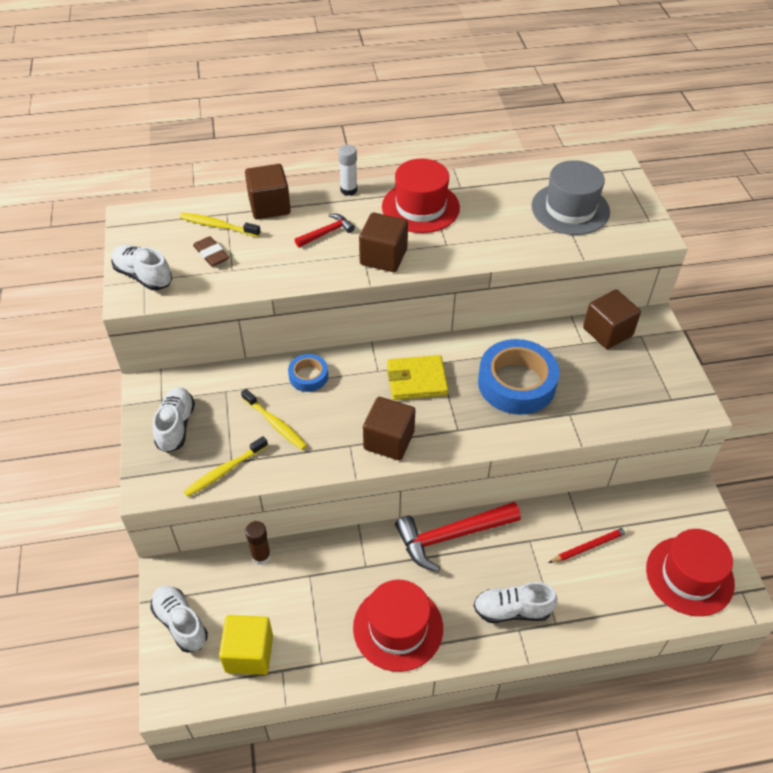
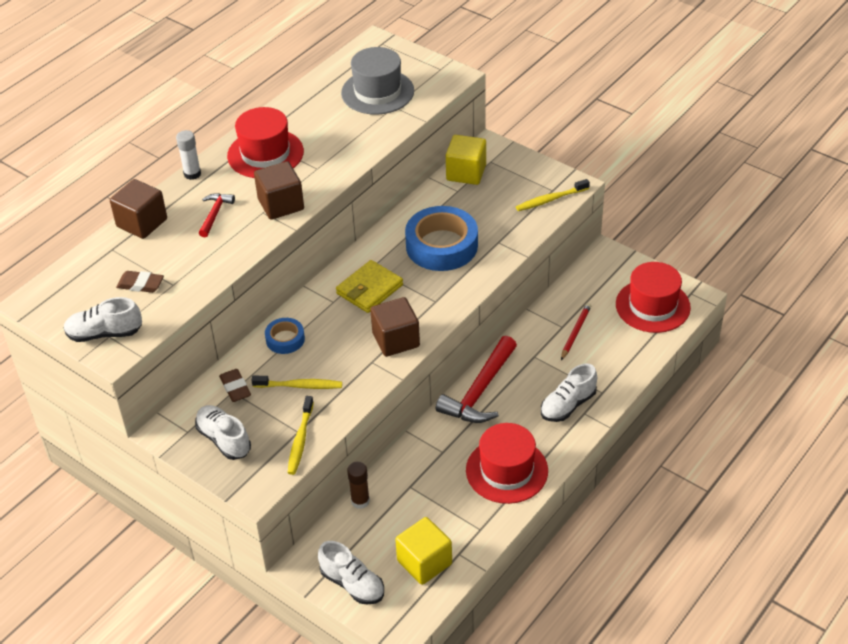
camera: 40 degrees left, 5 degrees down
(180, 623) = (352, 584): white shoe -> white shoe turned 150 degrees counterclockwise
(218, 226) = (117, 262): yellow toothbrush -> yellow toothbrush (550, 199)
(230, 389) = (235, 388): none -> brown eraser
(607, 332) = (466, 173): brown cube -> yellow cube

